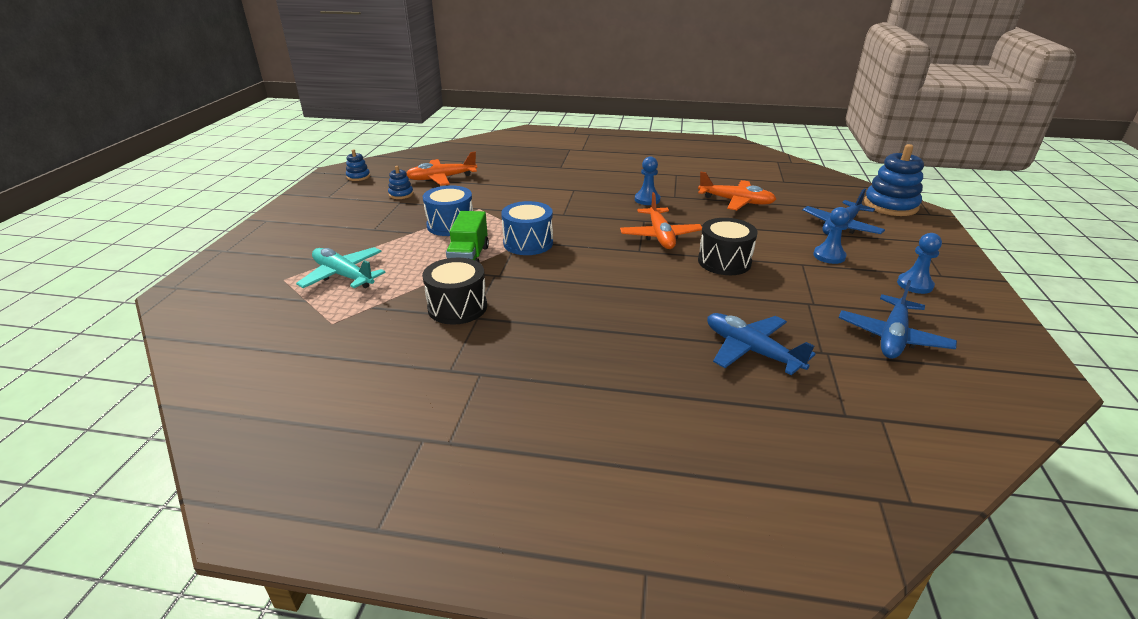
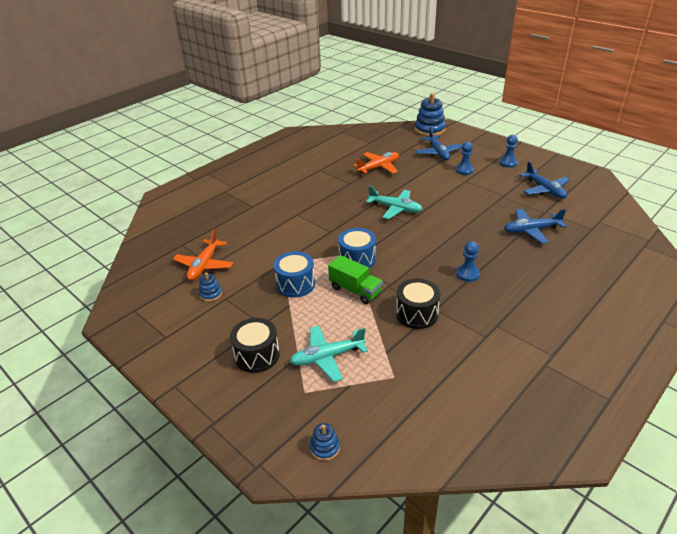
camera: 55 degrees left, 5 degrees up
(358, 177) = (142, 309): blue stacking toy -> blue stacking toy (325, 448)
(647, 199) = (343, 194): blue pawn -> blue pawn (467, 274)
(660, 236) = (395, 208): orange plane -> turquoise plane
(724, 262) = (443, 201): black drum -> black drum (257, 355)

